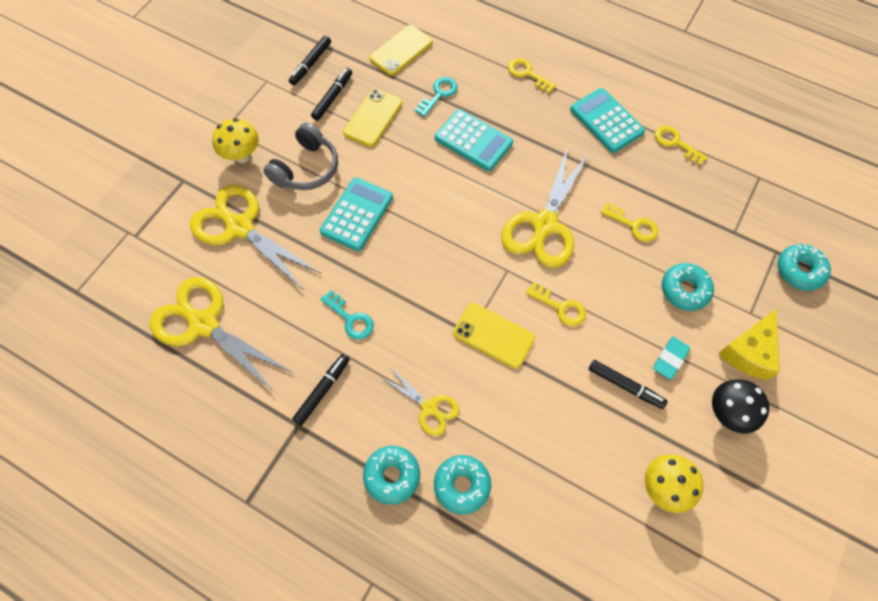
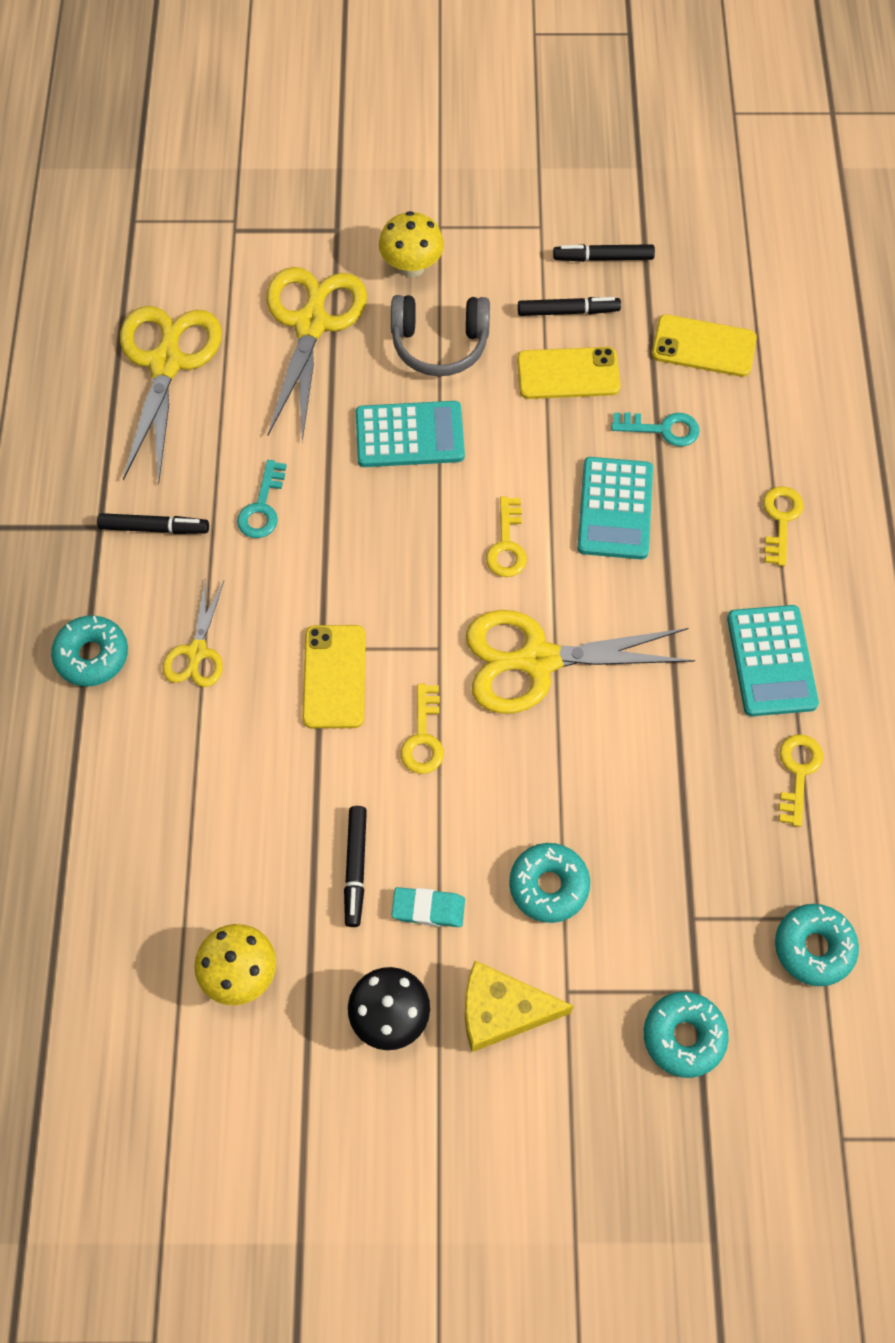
camera: 60 degrees right, 0 degrees up
(462, 485) = (120, 736): turquoise donut -> turquoise donut (813, 947)
(606, 121) = (771, 661): turquoise calculator -> turquoise calculator turned 150 degrees clockwise
(633, 225) = (612, 774): yellow key -> yellow key (507, 544)

